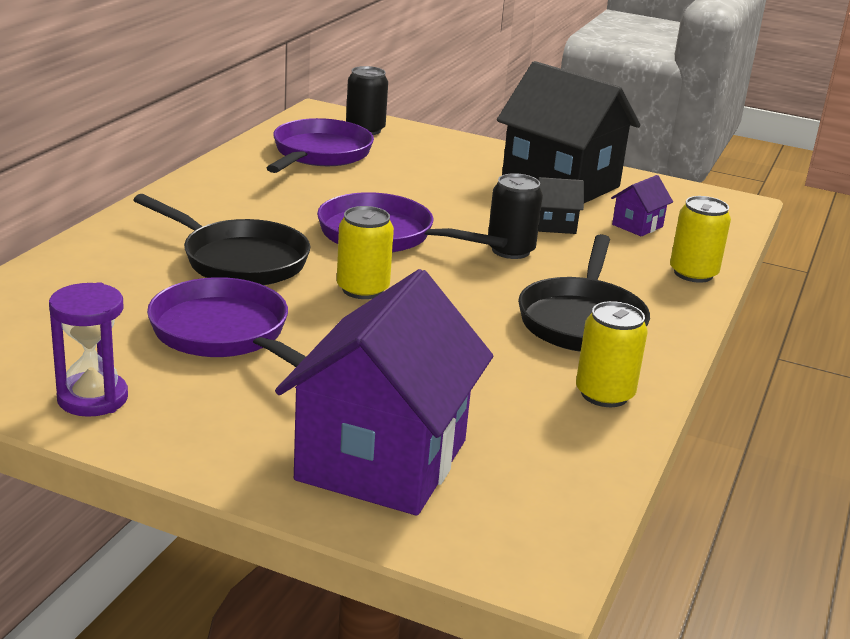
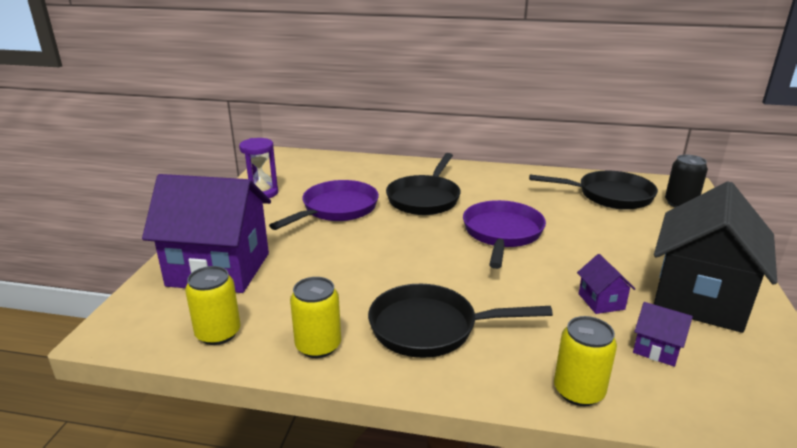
camera: 80 degrees right, 0 degrees up
(319, 154) = (609, 196): purple pan -> black pan
(362, 289) = (416, 237): yellow can -> yellow can (218, 333)
(510, 250) = (528, 285): black can -> none
(554, 225) = (601, 301): black house -> purple house

